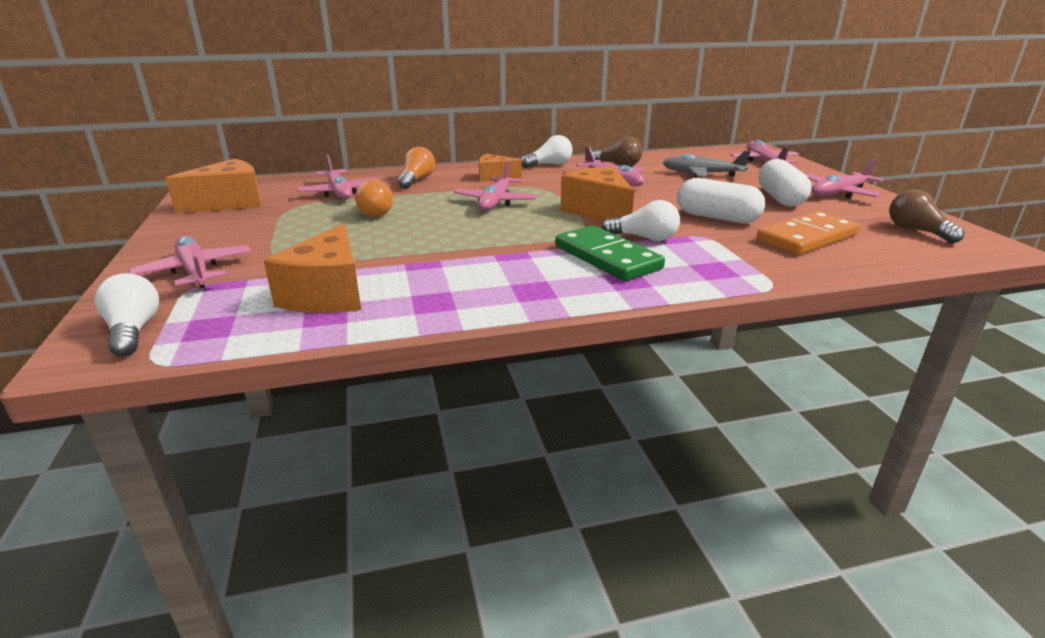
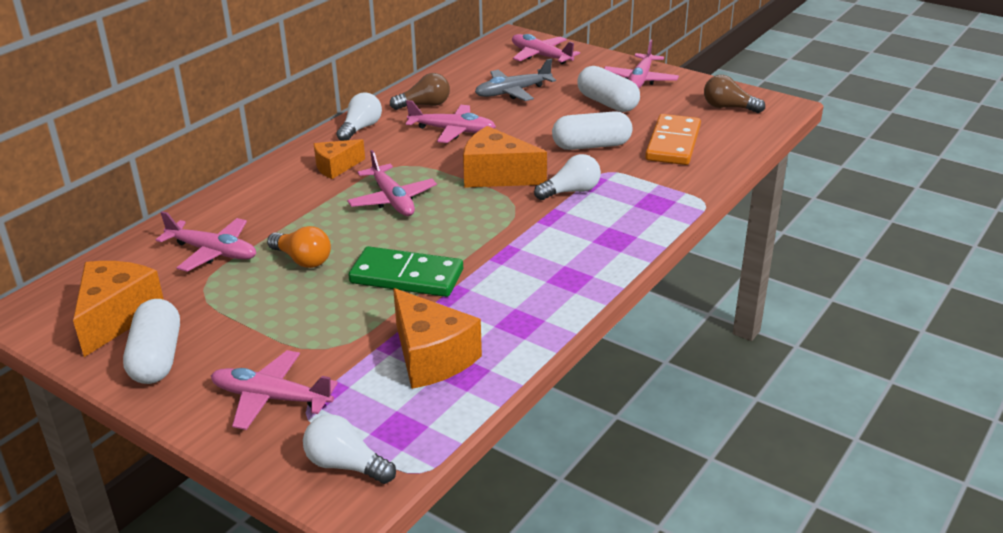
camera: 40 degrees left, 5 degrees up
(199, 227) = (157, 358): none -> white capsule
(417, 180) = (263, 202): orange light bulb -> none
(607, 257) = (573, 223): green domino -> green domino (407, 276)

